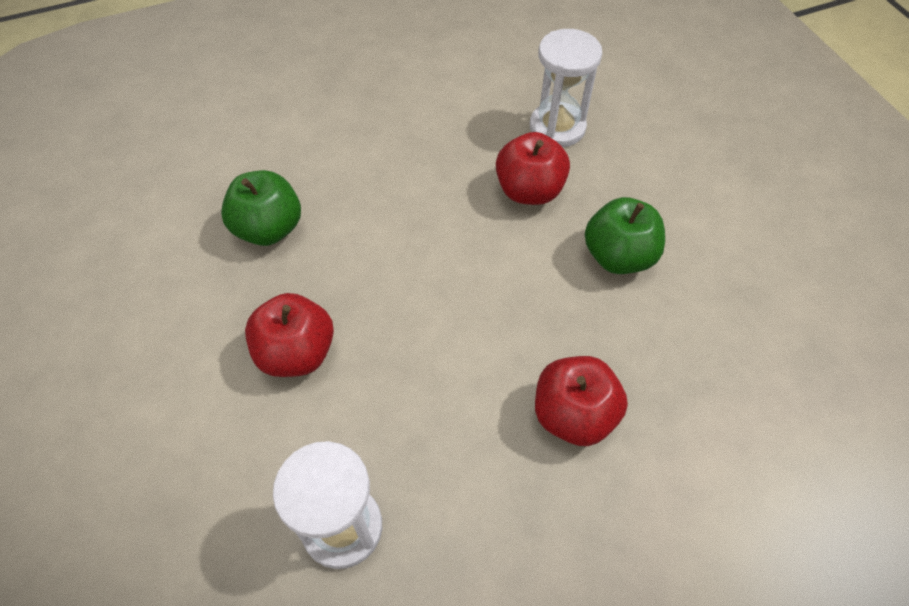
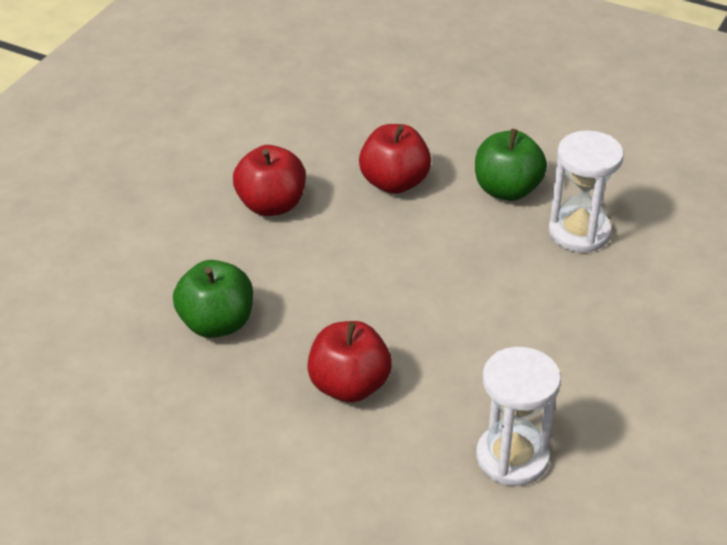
camera: 40 degrees left, 15 degrees down
(557, 127) = (364, 128): white hourglass -> white hourglass (579, 232)
(573, 415) = (584, 300): red apple -> red apple (271, 205)

